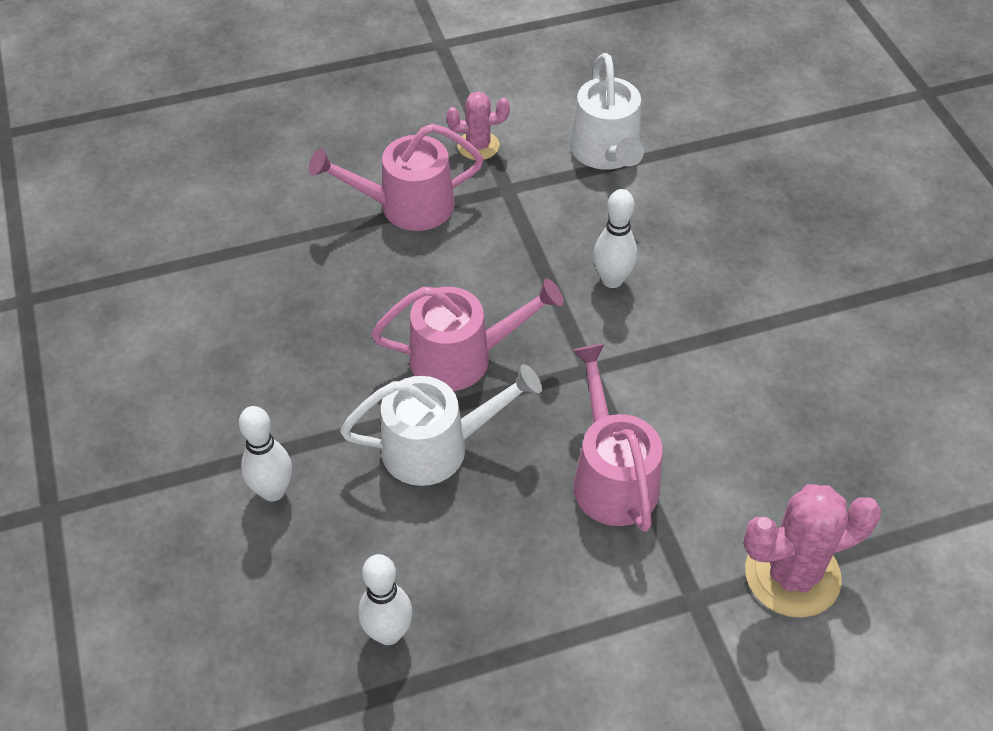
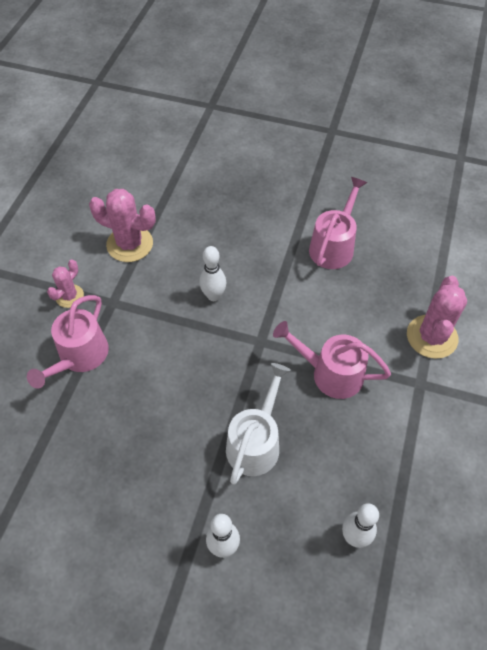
camera: 55 degrees left, 5 degrees up
(461, 357) = (207, 394): pink watering can -> pink watering can (333, 246)
(606, 152) = (130, 244): white watering can -> pink cactus

